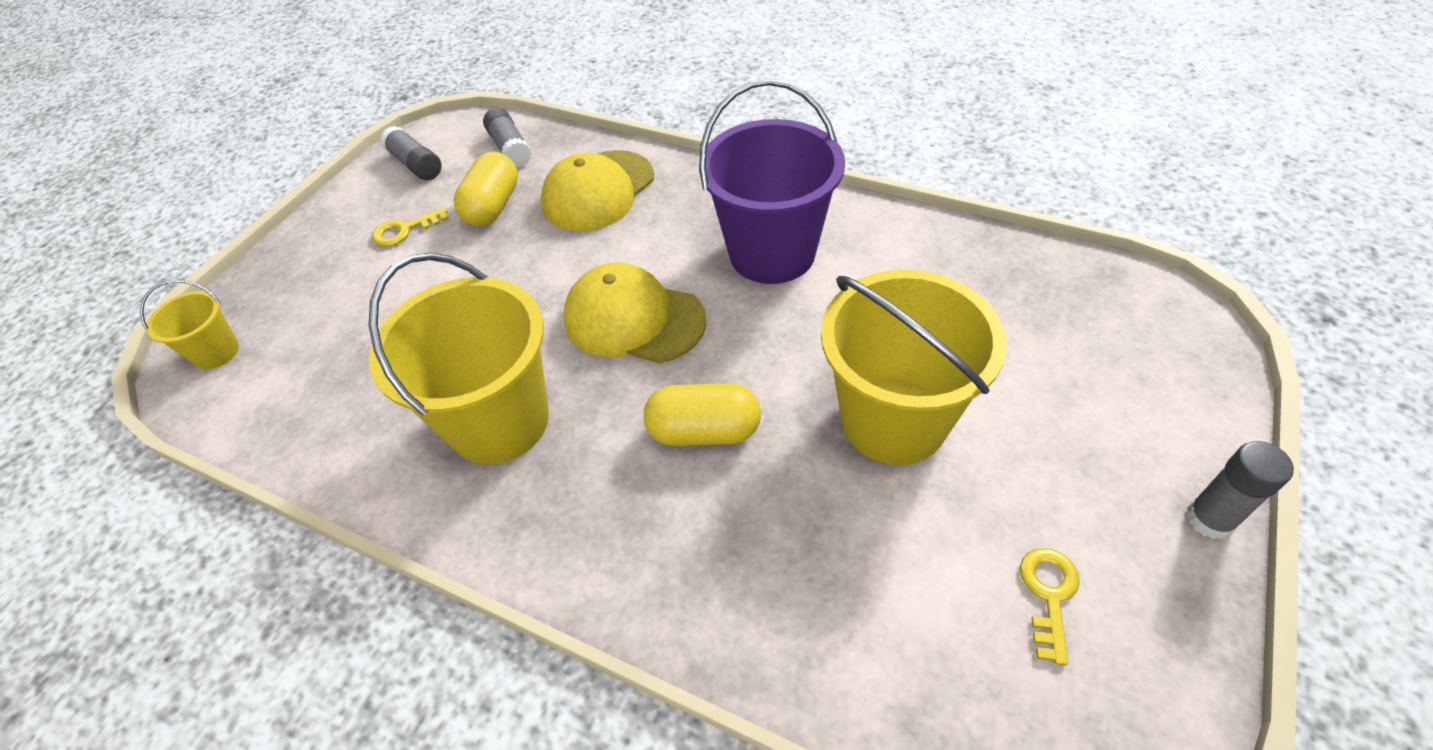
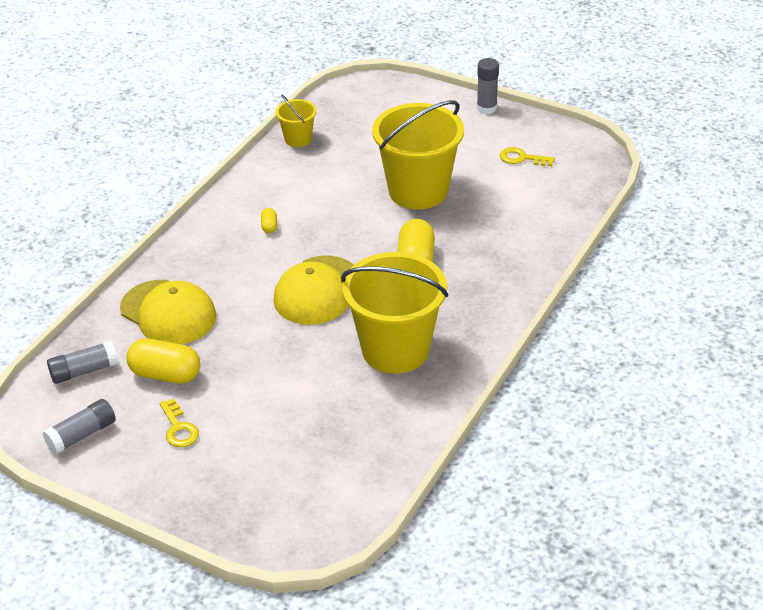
camera: 90 degrees left, 10 degrees down
(216, 352) = (299, 525): yellow bucket -> yellow bucket (298, 139)
(772, 253) = (269, 226): purple bucket -> yellow capsule

